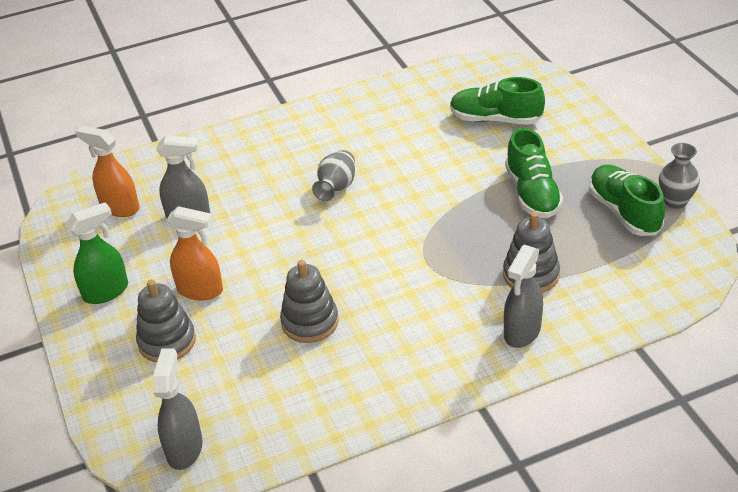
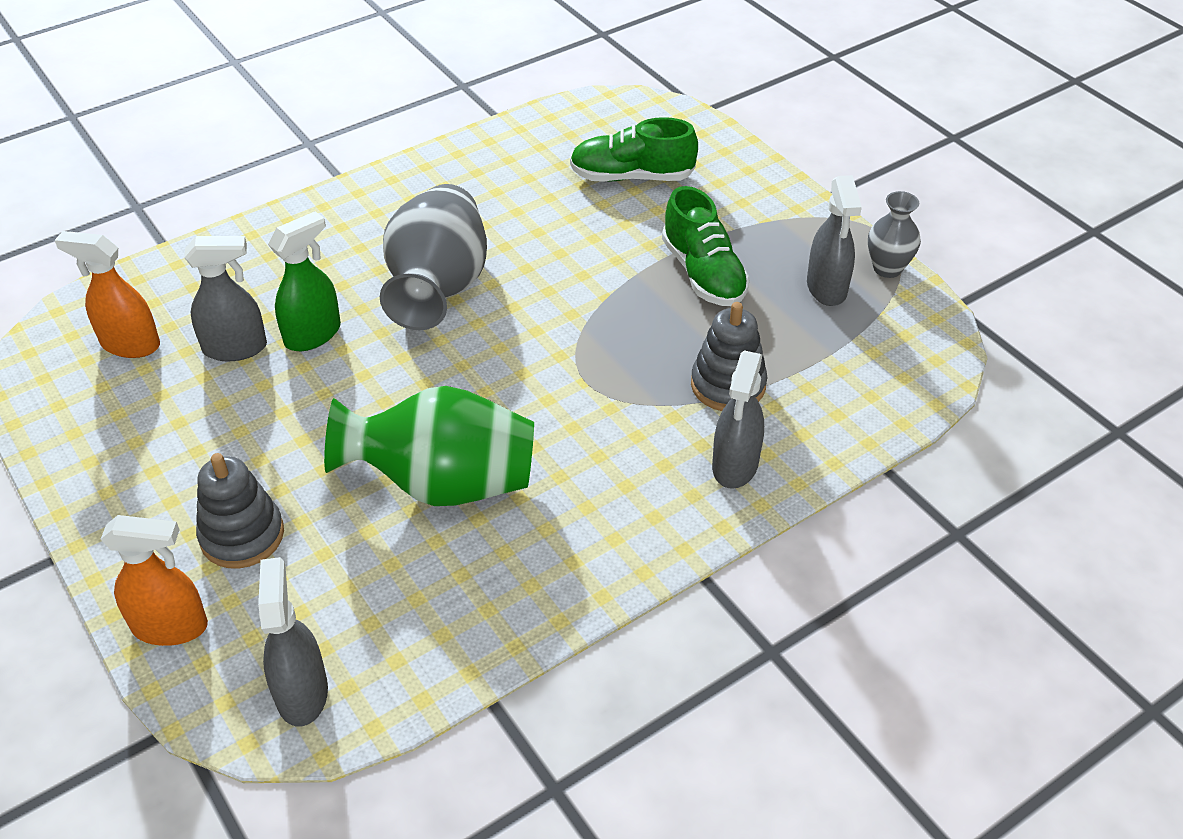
camera: 15 degrees left, 5 degrees up
(106, 291) = (135, 471): green spray bottle -> green spray bottle (313, 334)
(200, 290) = (276, 454): orange spray bottle -> orange spray bottle (171, 626)
(310, 322) = (443, 483): grey stacking toy -> green vase
(336, 187) = (438, 288): grey vase -> grey vase, size x1.97
(624, 212) = (826, 288): green shoe -> grey spray bottle

